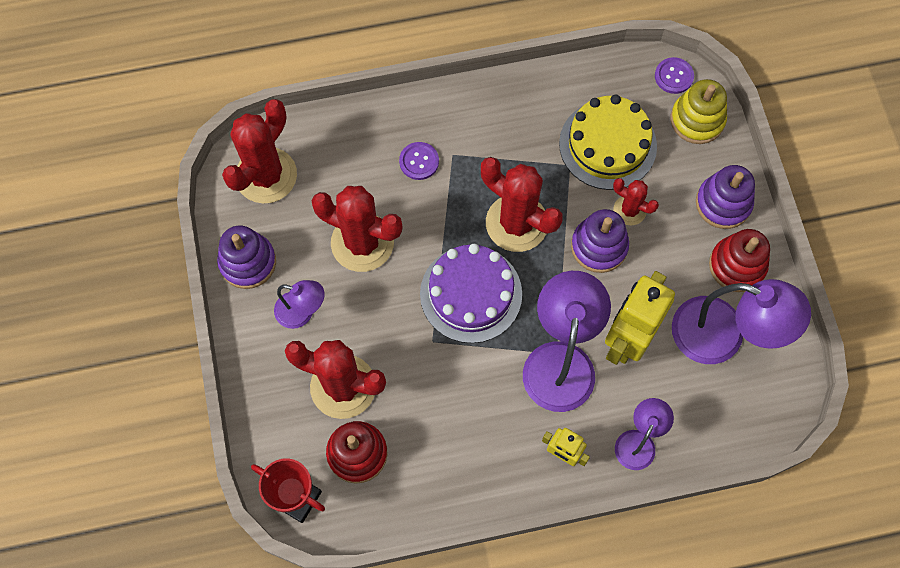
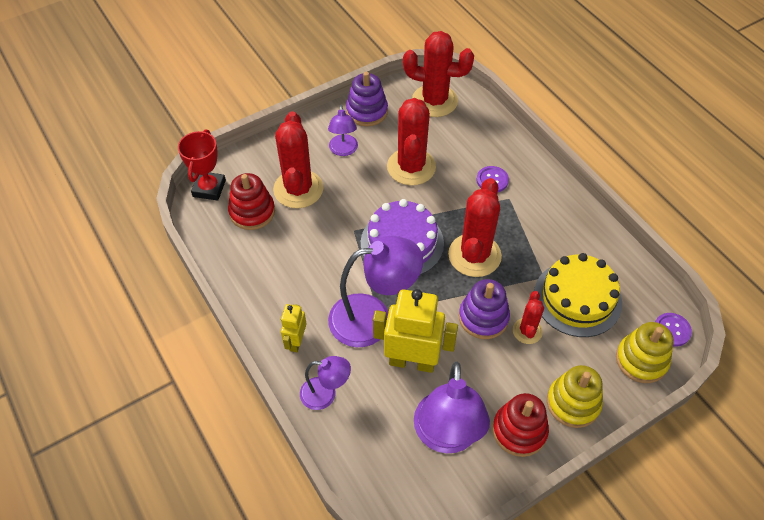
camera: 70 degrees right, 15 degrees down
(723, 203) = (573, 403): purple stacking toy -> yellow stacking toy

